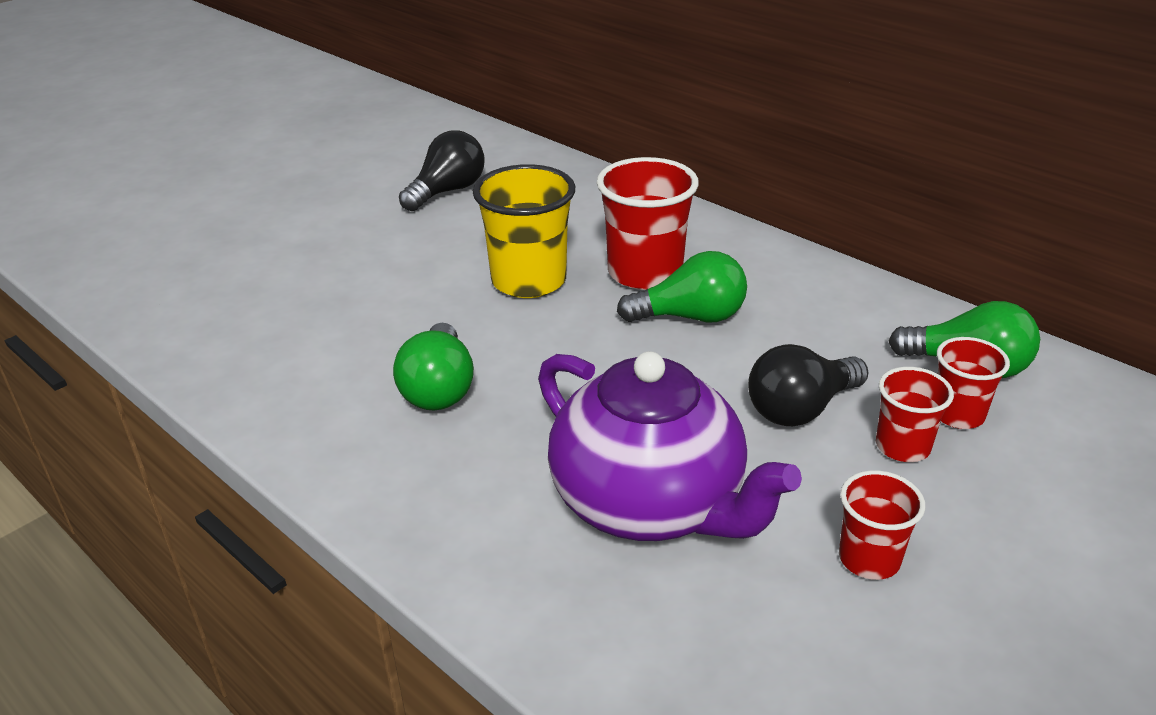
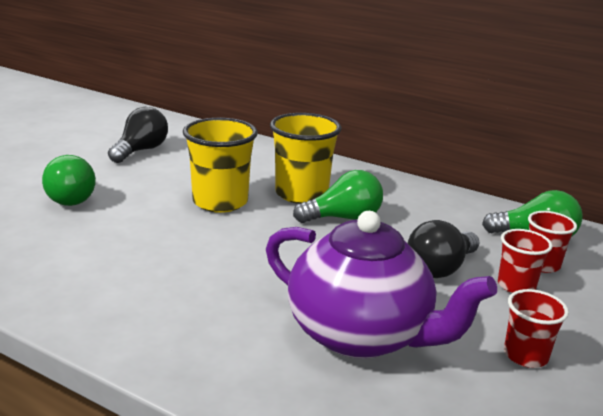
camera: 15 degrees left, 10 degrees down
(439, 388) = (175, 272): green light bulb -> green light bulb (72, 197)
(645, 273) = (301, 194): red cup -> yellow cup

